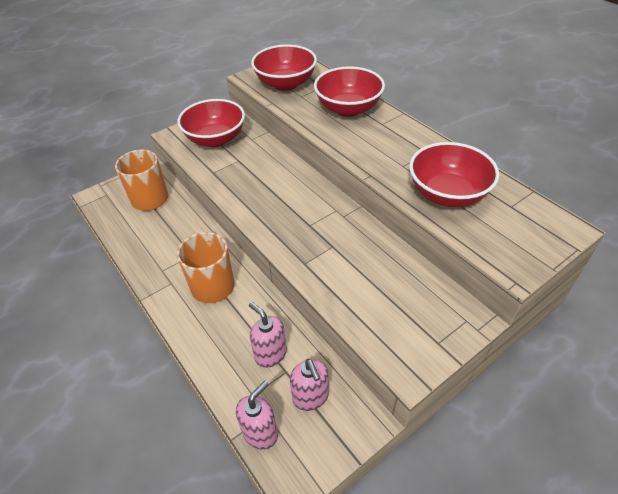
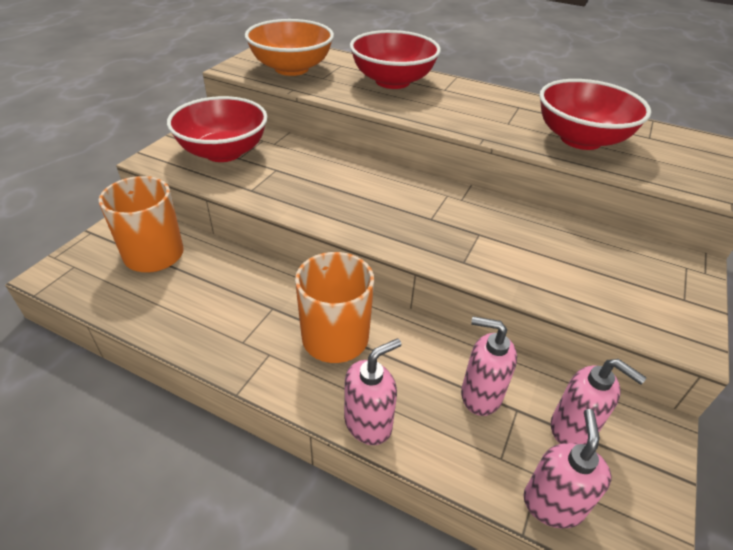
camera: 30 degrees left, 5 degrees down
(195, 344) = (368, 423): none -> pink soap dispenser
(285, 84) = (291, 68): red bowl -> orange bowl

